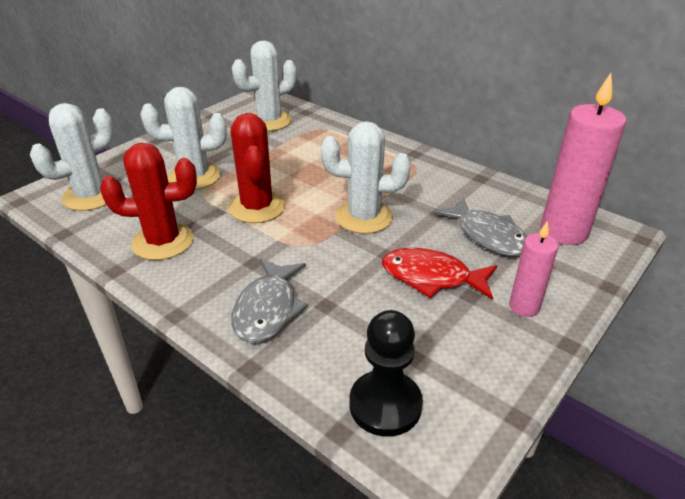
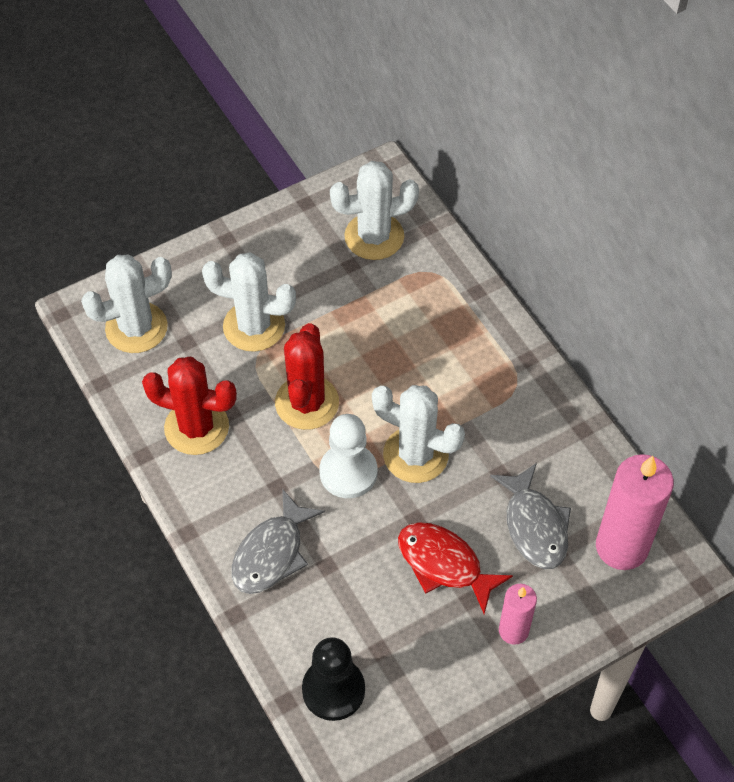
camera: 20 degrees right, 20 degrees up
(313, 239) = (348, 472): none -> white pawn

